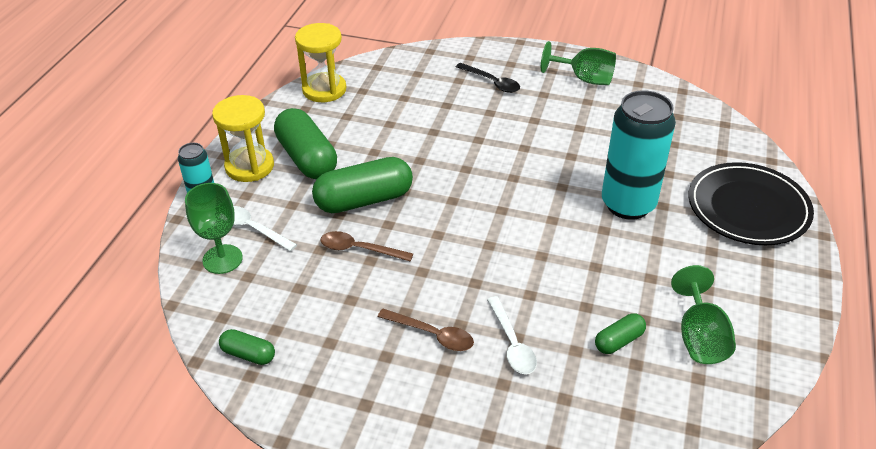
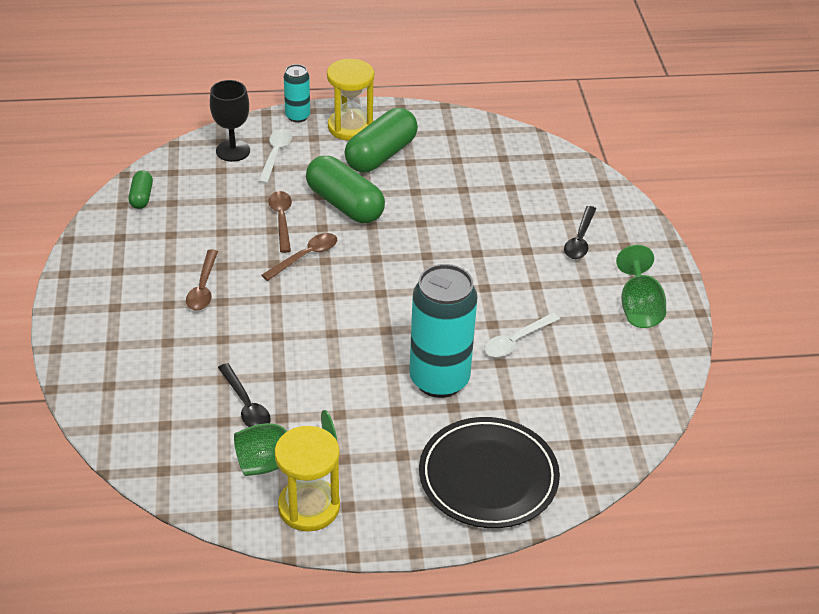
camera: 65 degrees right, 0 degrees up
(222, 259) = (233, 151): green goblet -> black goblet
(324, 90) = (487, 134): yellow hourglass -> yellow hourglass (309, 507)
(425, 246) = (305, 256): none -> brown spoon
(512, 343) = (214, 337): white spoon -> white spoon (516, 341)
(619, 341) = (246, 405): green capsule -> black spoon

